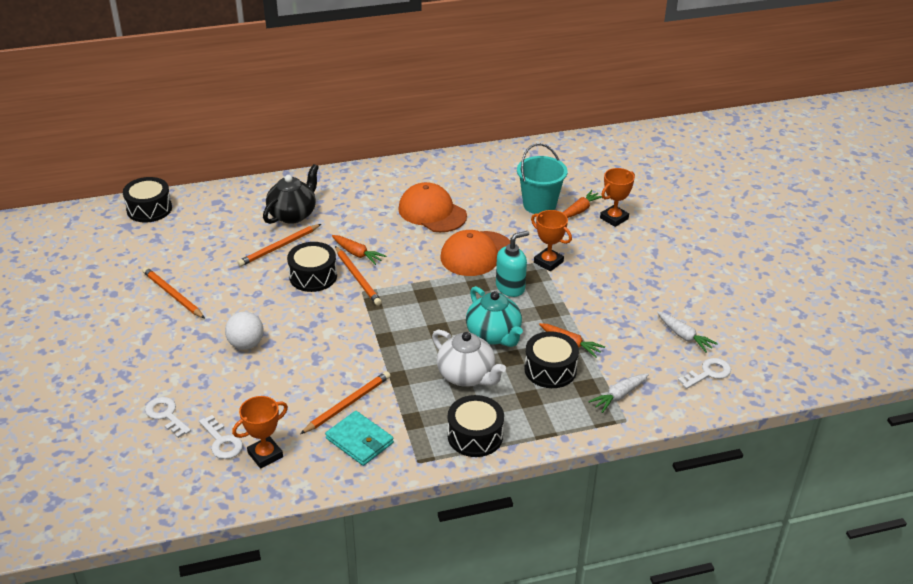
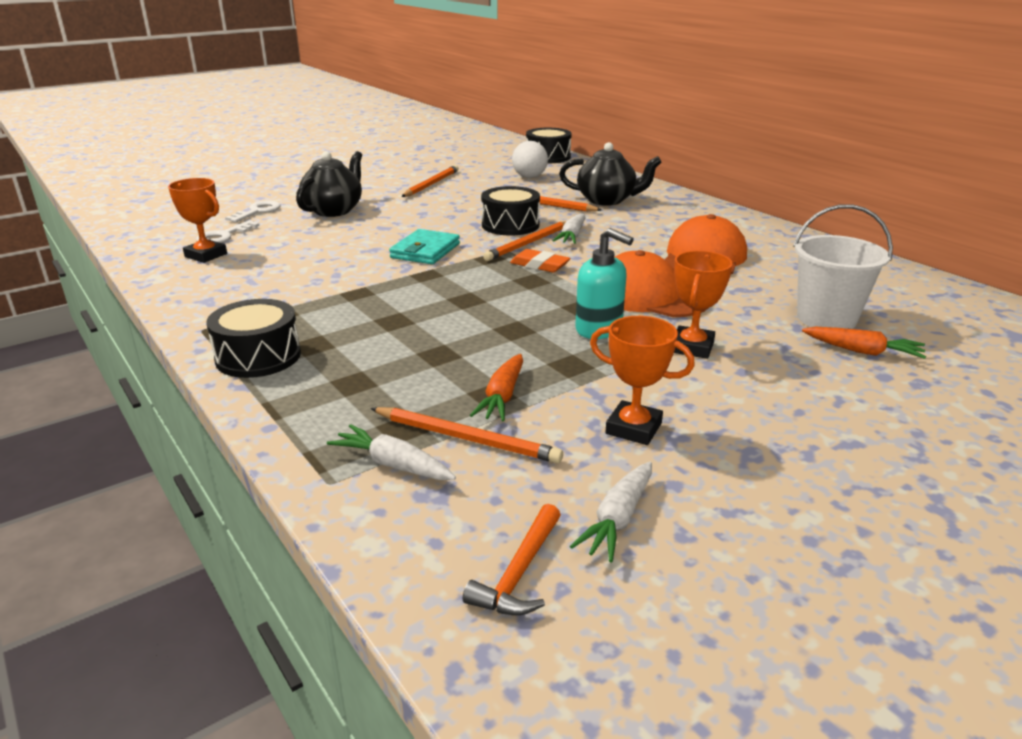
camera: 70 degrees right, 10 degrees down
(202, 366) = (334, 210): none -> black teapot
(246, 344) = (376, 219): white ball -> white ball (529, 177)
(348, 404) = (298, 276): orange pencil -> orange pencil (467, 438)
(357, 254) = (572, 236): orange carrot -> white carrot
(359, 440) = (236, 292): turquoise wallet -> turquoise wallet (425, 251)
(401, 283) = (539, 265): none -> orange eraser
(466, 376) = (381, 331): white teapot -> none
(494, 335) = (481, 335): turquoise teapot -> none
(539, 205) = (826, 318): turquoise bucket -> white bucket
(550, 369) = (428, 389): black drum -> none
(614, 218) = (889, 385): orange trophy -> orange trophy (633, 428)
(708, 373) = (519, 573): white key -> orange hammer

